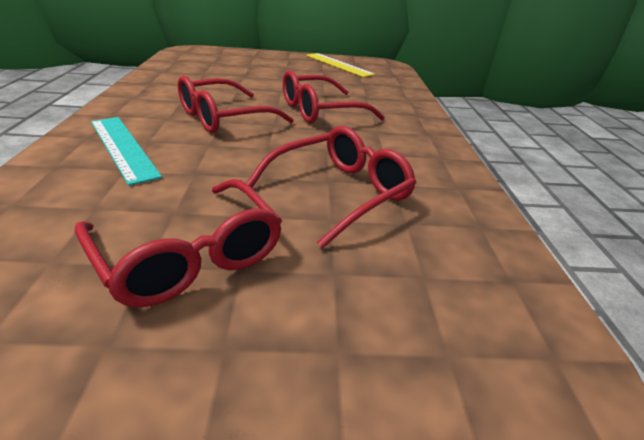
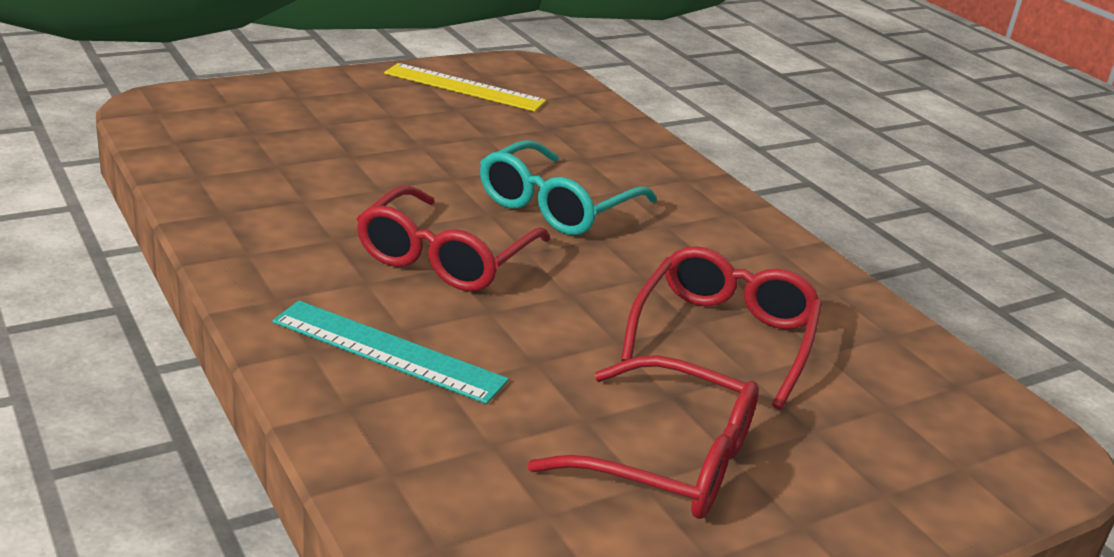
camera: 30 degrees left, 5 degrees down
(320, 111) = (557, 206): red glasses -> turquoise glasses

